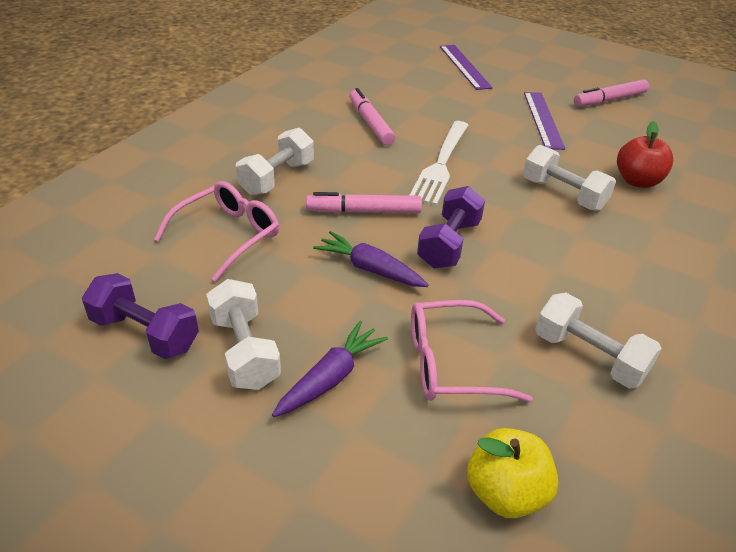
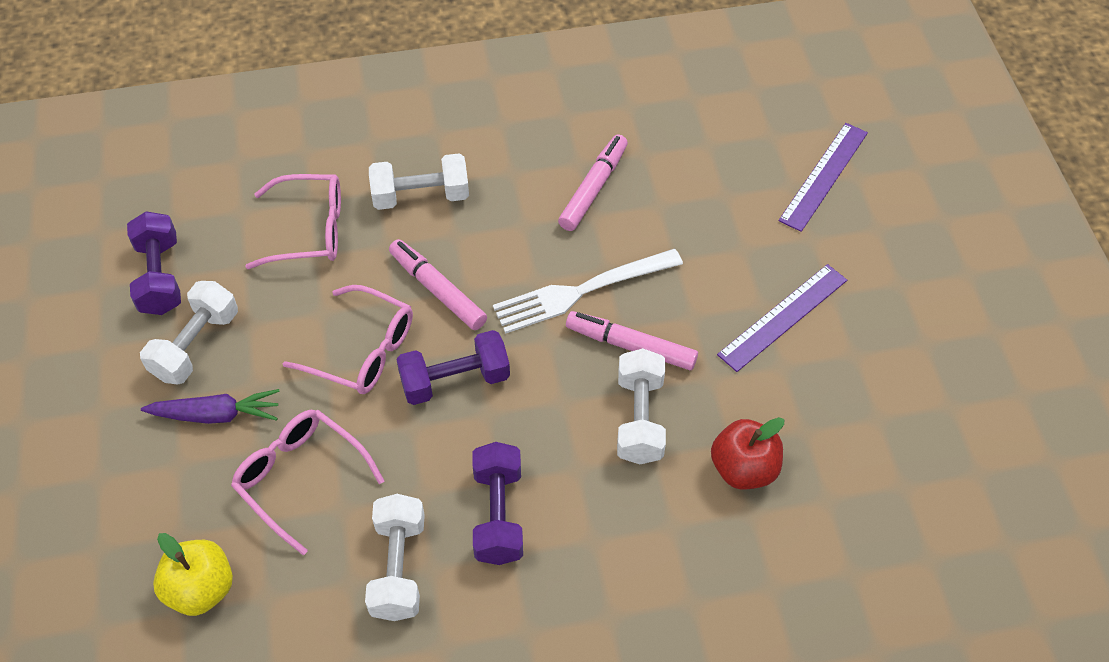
camera: 50 degrees right, 15 degrees up
(370, 269) = (362, 351): purple carrot -> pink glasses
(584, 284) = (498, 514): none -> purple dumbbell
(609, 100) = (917, 351): pink marker -> pink marker (631, 346)

